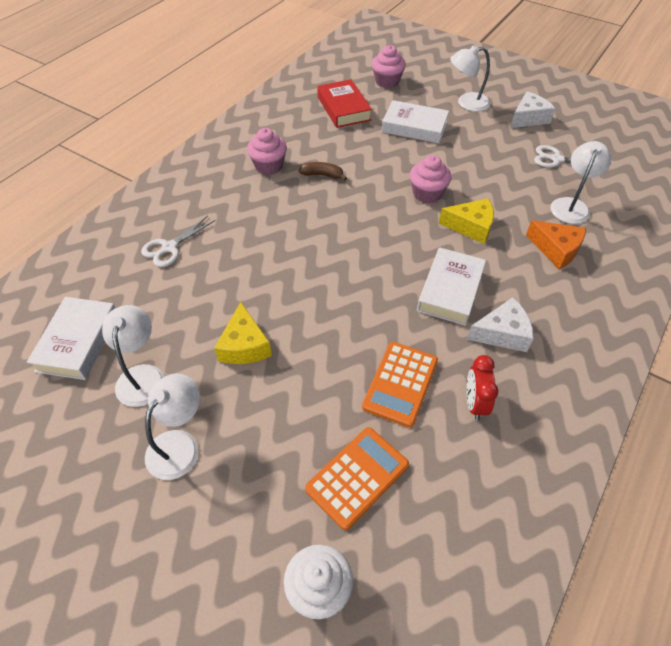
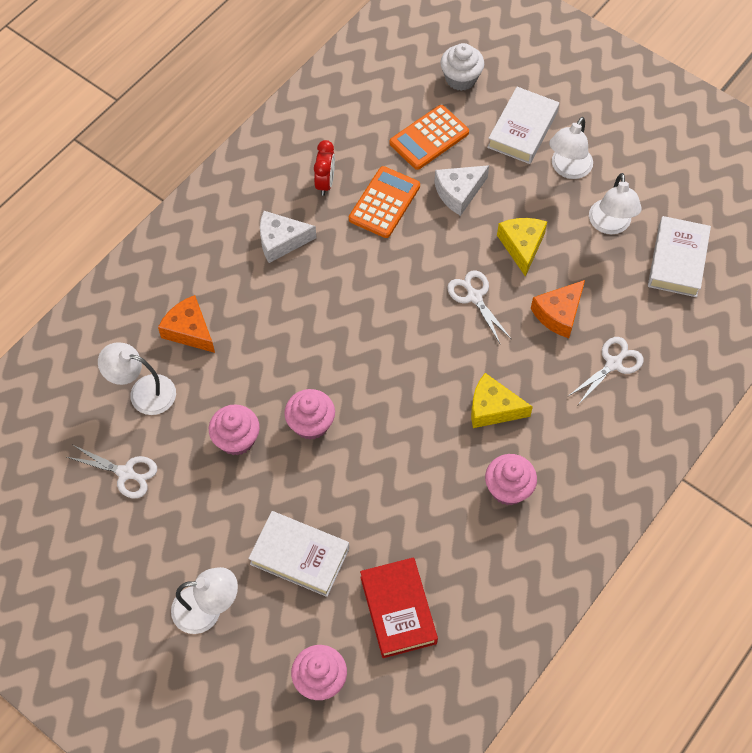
camera: 175 degrees left, 10 degrees up
(213, 284) = (559, 314): none -> orange cheese
(295, 293) = (474, 297): none -> white scissors
(322, 175) = (438, 466): brown banana -> none
(450, 290) = (317, 289): white book -> white book (522, 130)
(471, 226) = (272, 369): yellow cheese -> yellow cheese (492, 408)
(482, 181) = (236, 439): none -> pink cupcake
(528, 118) = (127, 564): white cheese -> white cheese (458, 193)
(571, 205) = (143, 392): white lamp -> white lamp turned 75 degrees clockwise

